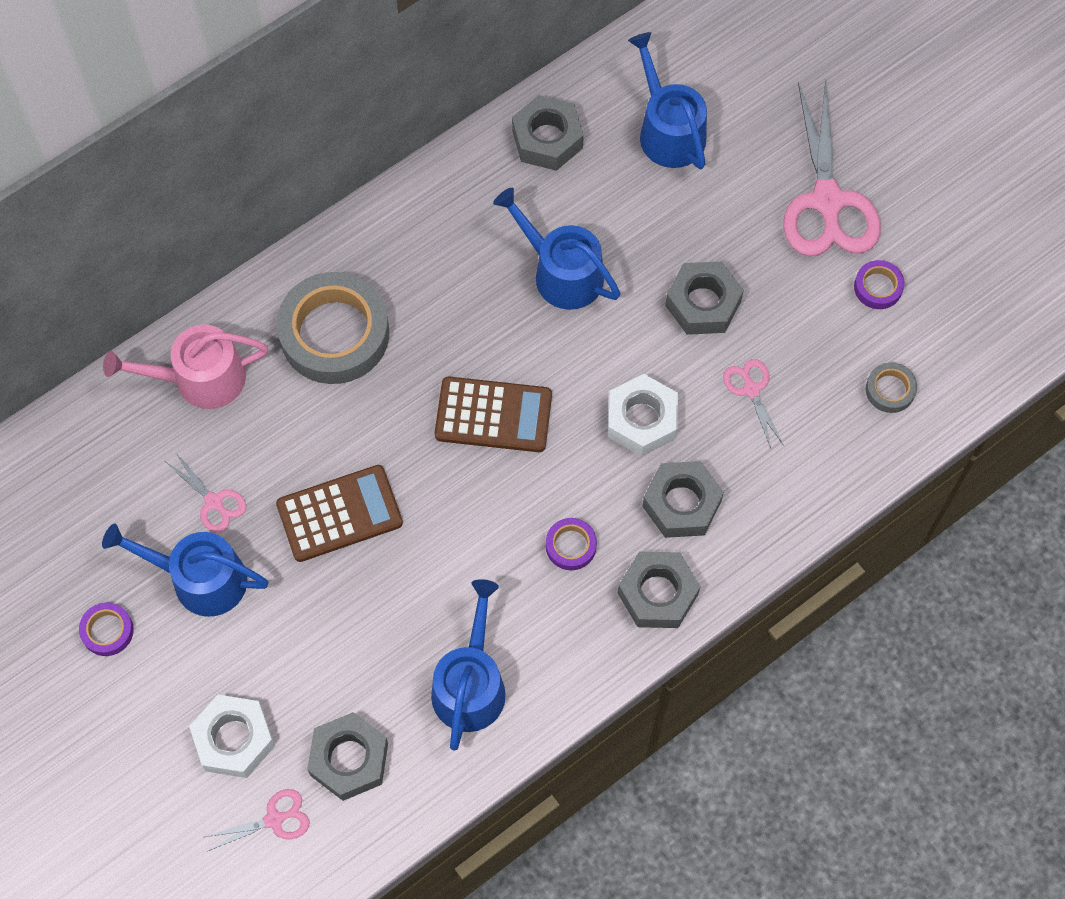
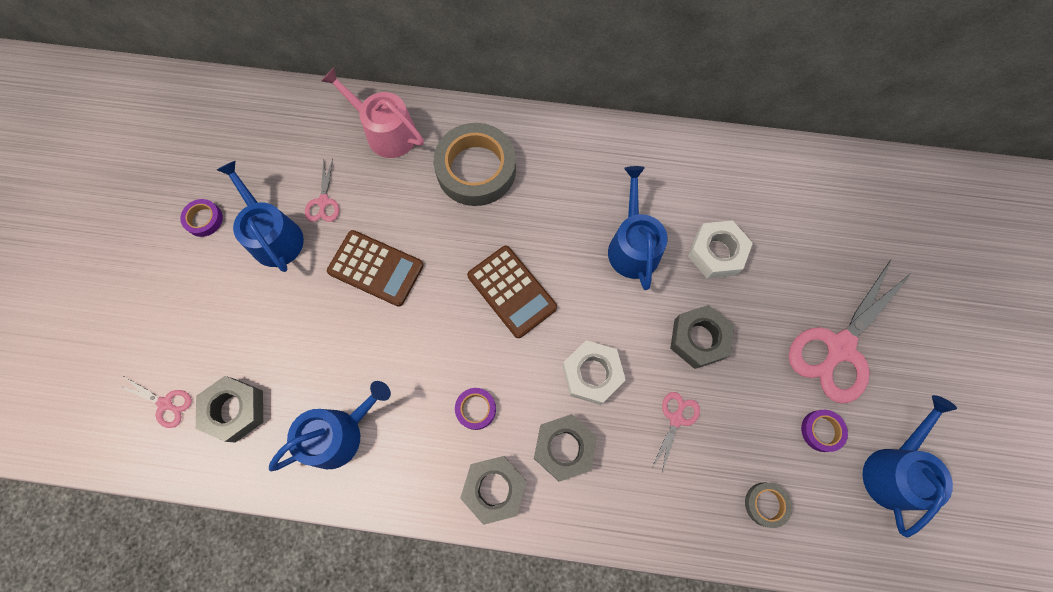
camera: 45 degrees right, 5 degrees up
(234, 739) = (196, 338): white nut -> white nut (716, 253)
(547, 139) = (700, 165): grey nut -> none
(668, 130) = (778, 220): blue watering can -> blue watering can (893, 470)

